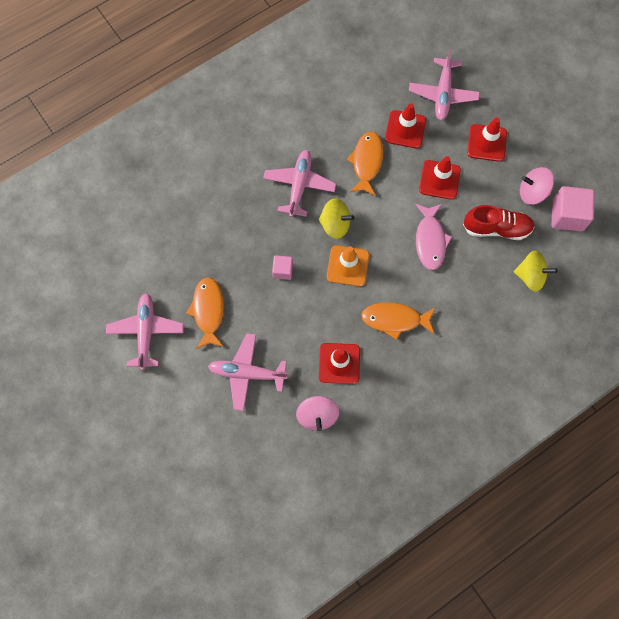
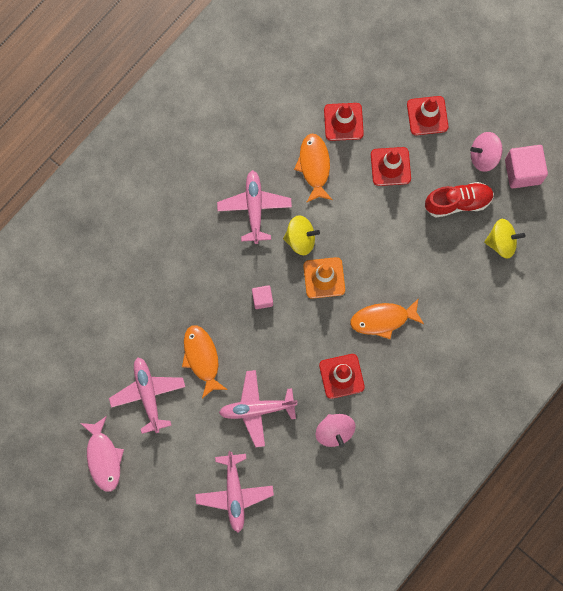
camera: 15 degrees left, 5 degrees up
(430, 240) = (397, 231): pink fish -> pink fish (103, 458)
(443, 94) = (371, 74): pink plane -> pink plane (234, 493)

